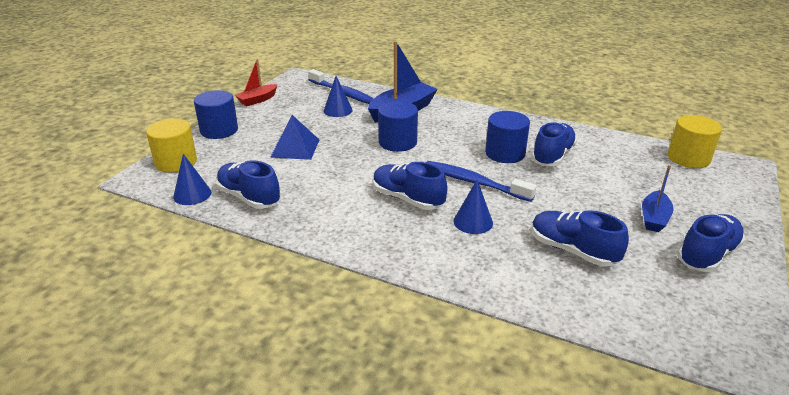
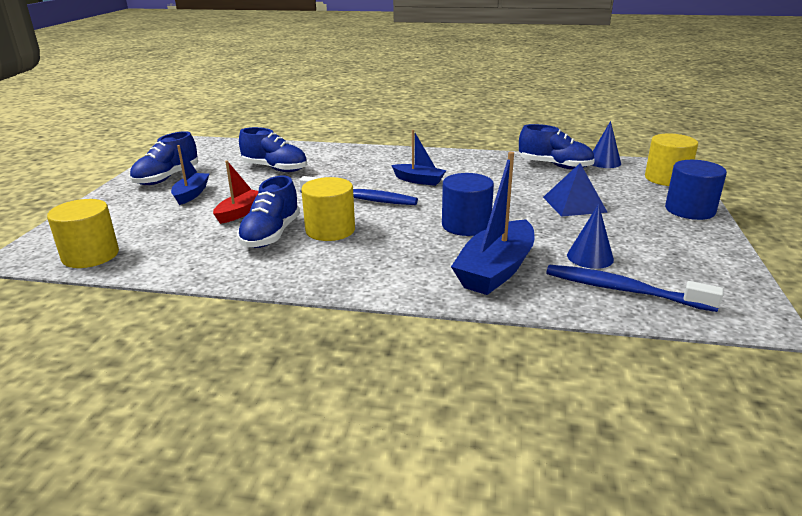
camera: 165 degrees right, 5 degrees down
(258, 100) = (728, 256): red boat -> red boat (240, 213)
(407, 199) = (419, 180): blue shoe -> blue boat
(473, 222) = (355, 174): blue cone -> none
(505, 153) = (330, 230): blue cylinder -> yellow cylinder

